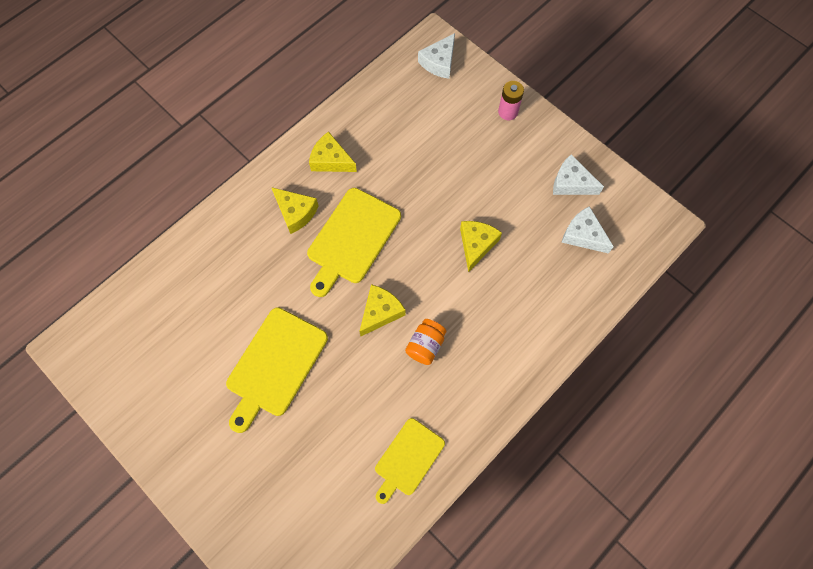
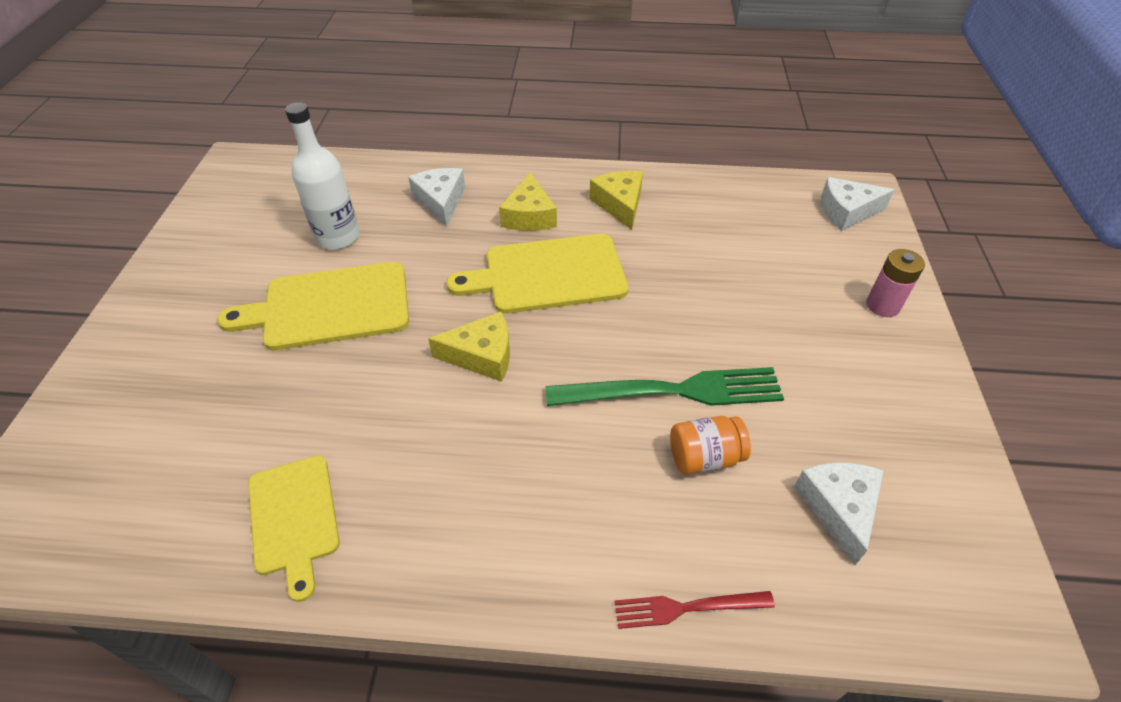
camera: 50 degrees right, 20 degrees down
(215, 327) = (338, 237): none -> white bottle
(408, 459) = (294, 518): yellow cutting board -> yellow cutting board turned 105 degrees counterclockwise
(425, 345) = (479, 429): orange jar -> orange jar (704, 457)
(476, 245) = (673, 391): yellow cheese -> green fork
(571, 183) = (890, 437): white cheese -> white cheese (441, 201)
(576, 328) = (687, 608): none -> red fork

